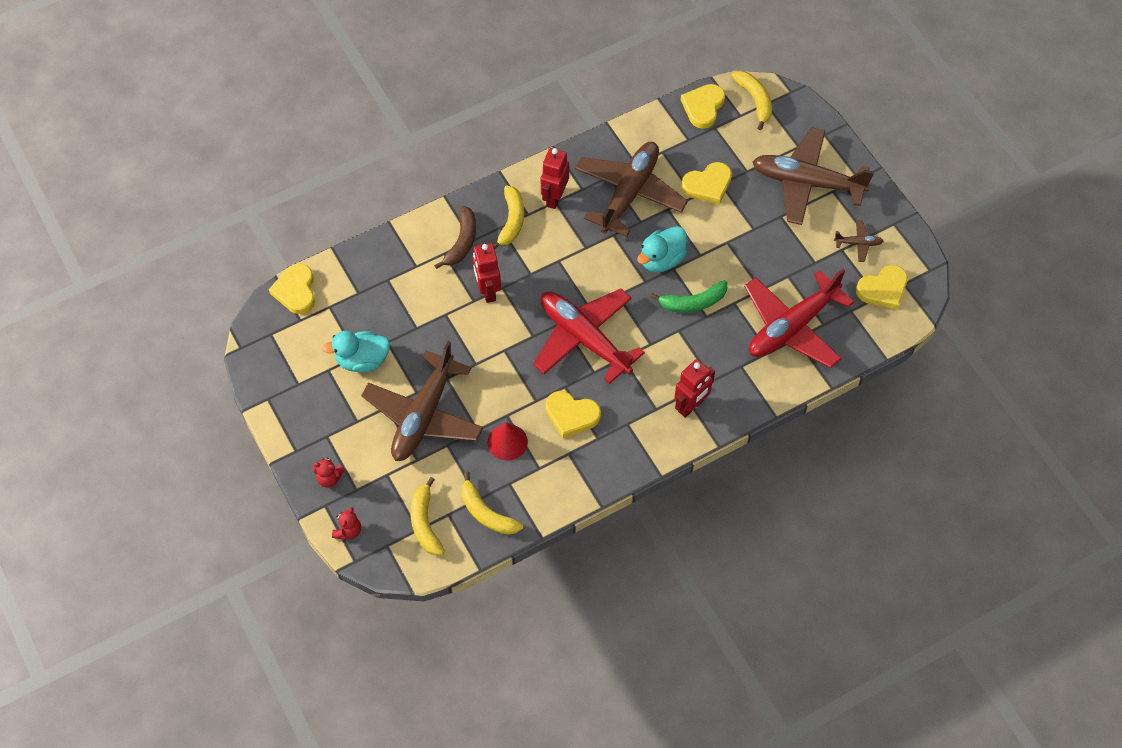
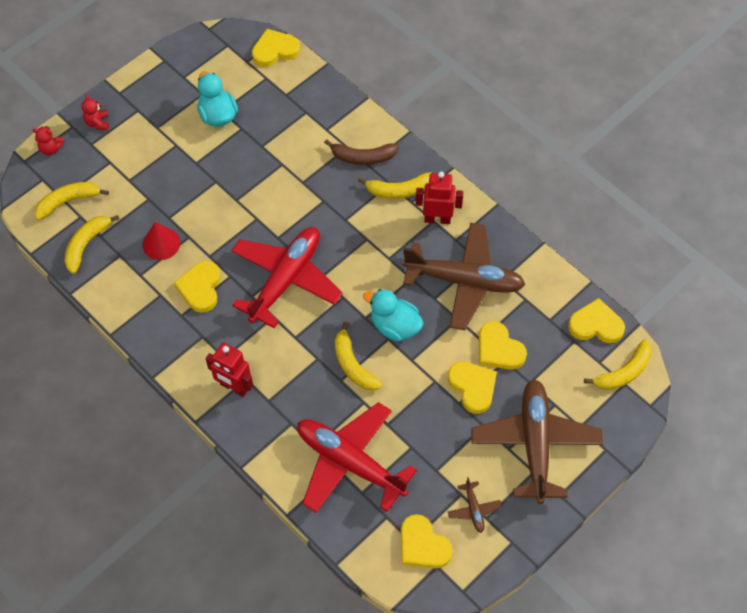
camera: 75 degrees right, 0 degrees up
(424, 415) = (173, 174): brown plane -> none
(487, 291) = (316, 190): red robot -> none
(693, 302) = (353, 365): green banana -> yellow banana
(740, 214) = (473, 387): none -> yellow heart

